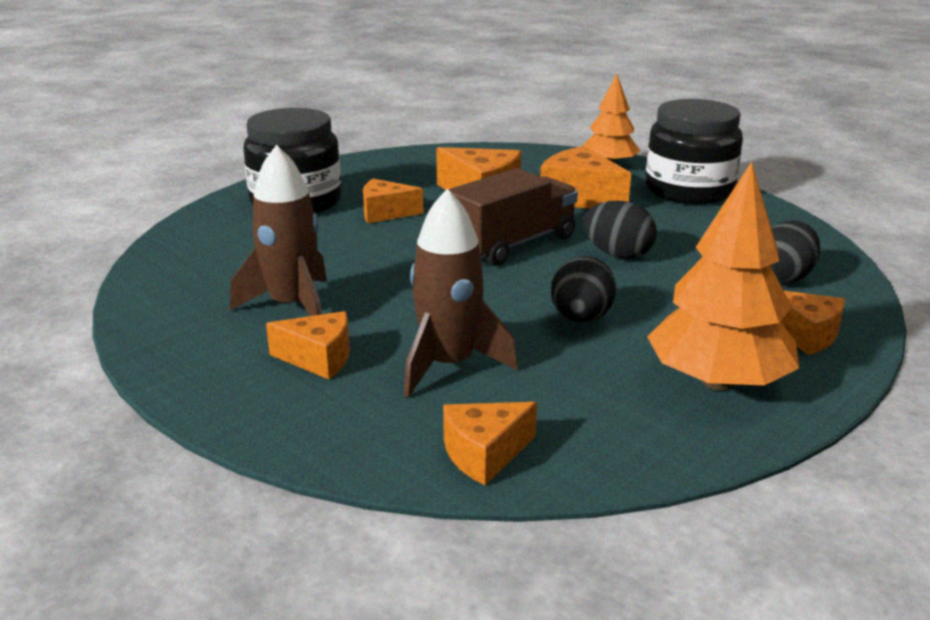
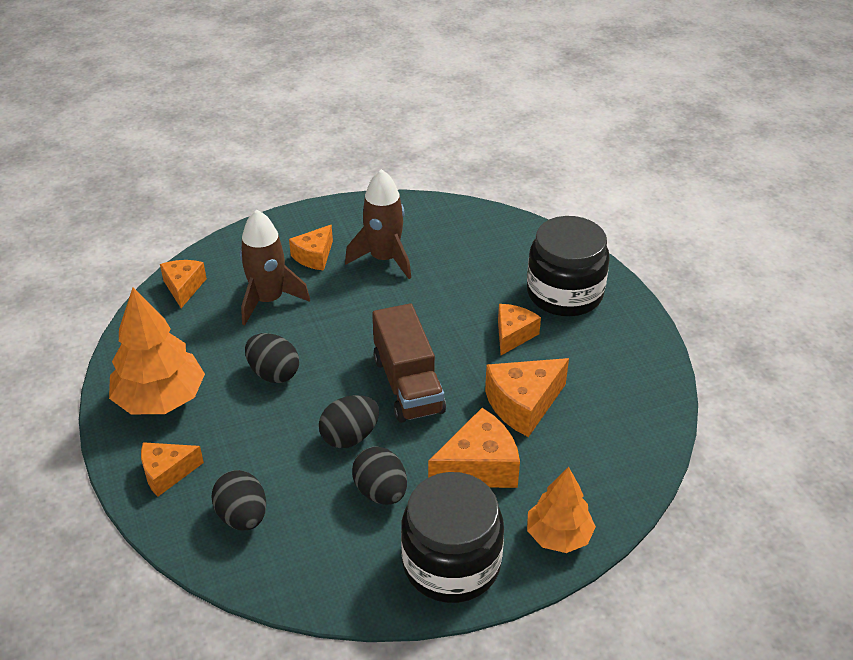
camera: 115 degrees right, 15 degrees up
(661, 227) = (381, 492): none -> black egg

